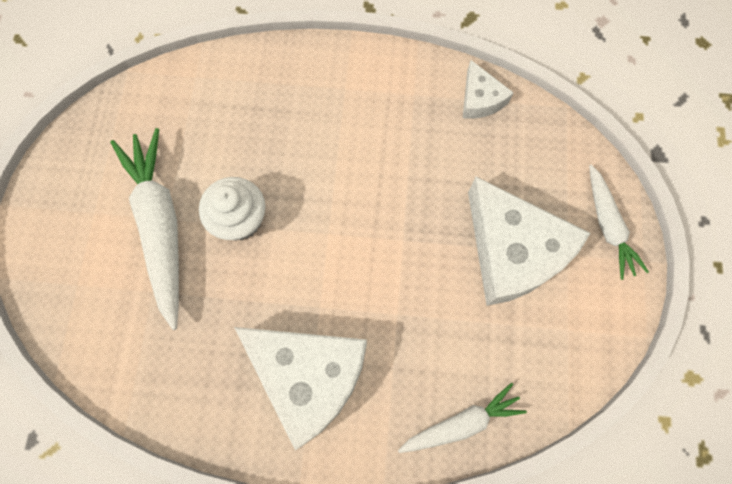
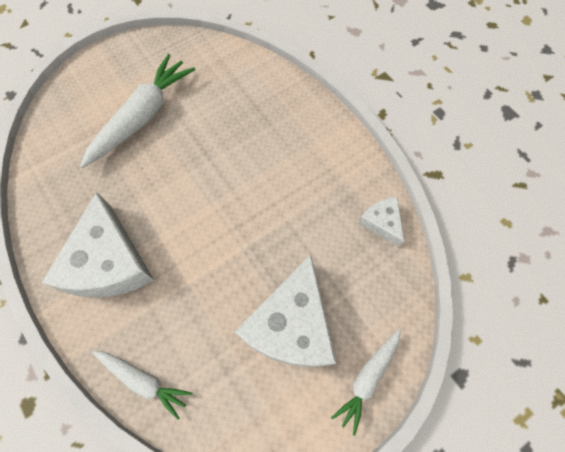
camera: 50 degrees right, 5 degrees down
(240, 219) = (179, 151): white cupcake -> none
(480, 99) = (382, 222): white cheese -> white cheese turned 120 degrees clockwise

